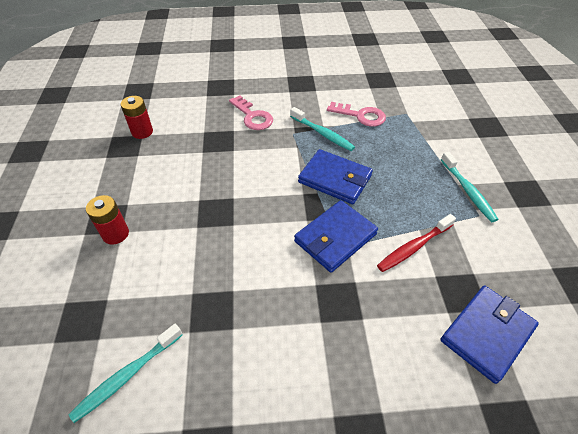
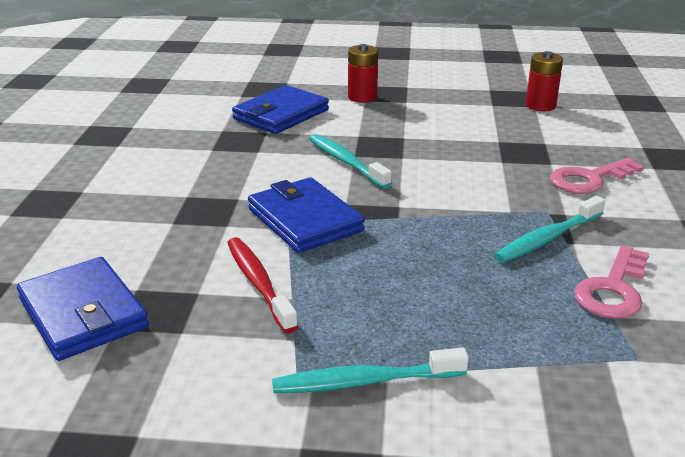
camera: 100 degrees right, 20 degrees down
(127, 375) = (197, 106): turquoise toothbrush -> turquoise toothbrush (346, 162)
(335, 179) = (425, 235): blue wallet -> blue wallet (281, 114)

